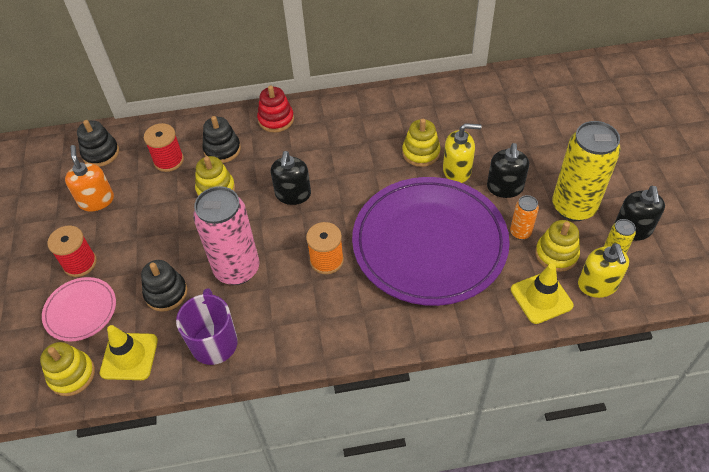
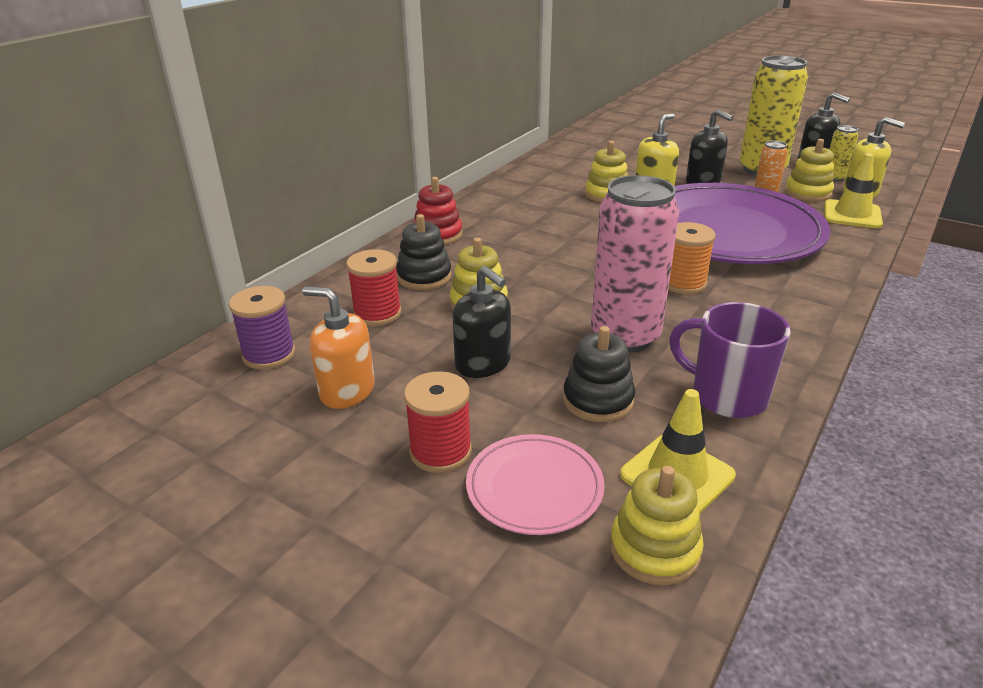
camera: 50 degrees left, 20 degrees down
(101, 153) = (269, 355): black stacking toy -> purple spool
(293, 194) = (561, 265): black soap dispenser -> black soap dispenser (483, 364)

